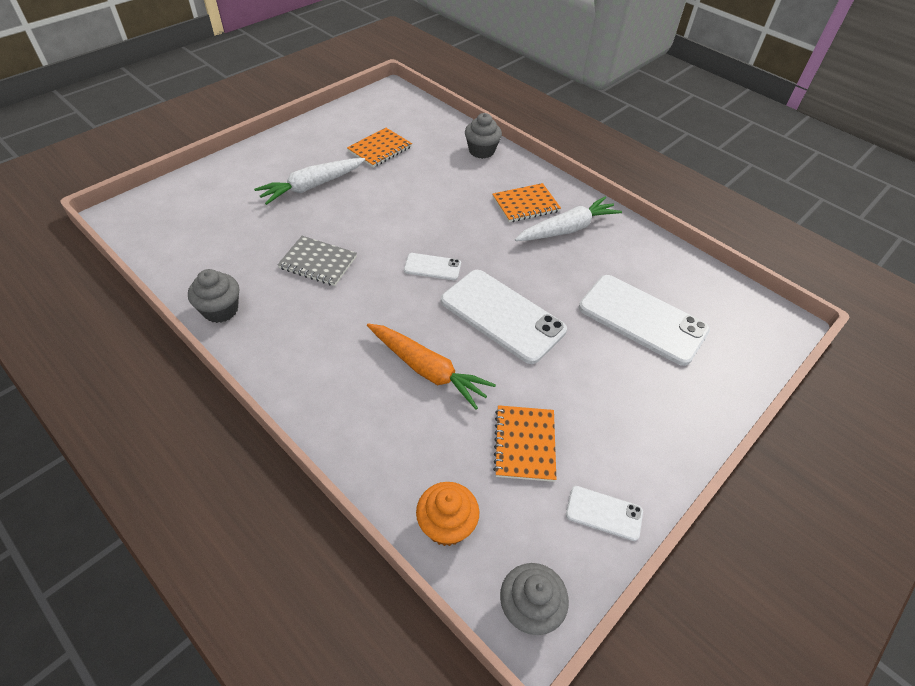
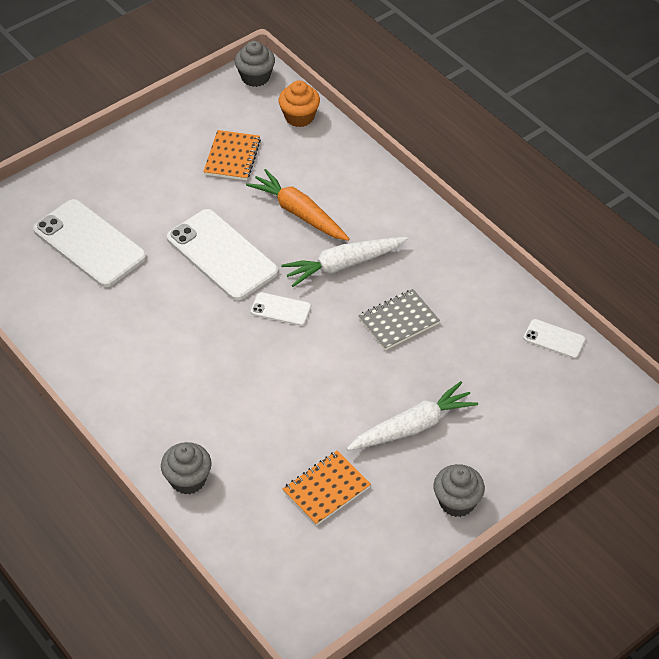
camera: 170 degrees left, 0 degrees up
(220, 310) = (486, 276): grey cupcake -> grey cupcake (457, 502)
(318, 262) = (398, 321): grey notebook -> grey notebook turned 60 degrees counterclockwise
(525, 204) = (157, 385): orange notebook -> none
(567, 229) = (120, 348): white carrot -> white carrot (343, 265)
(604, 513) = (189, 115): white phone -> white phone (554, 339)

